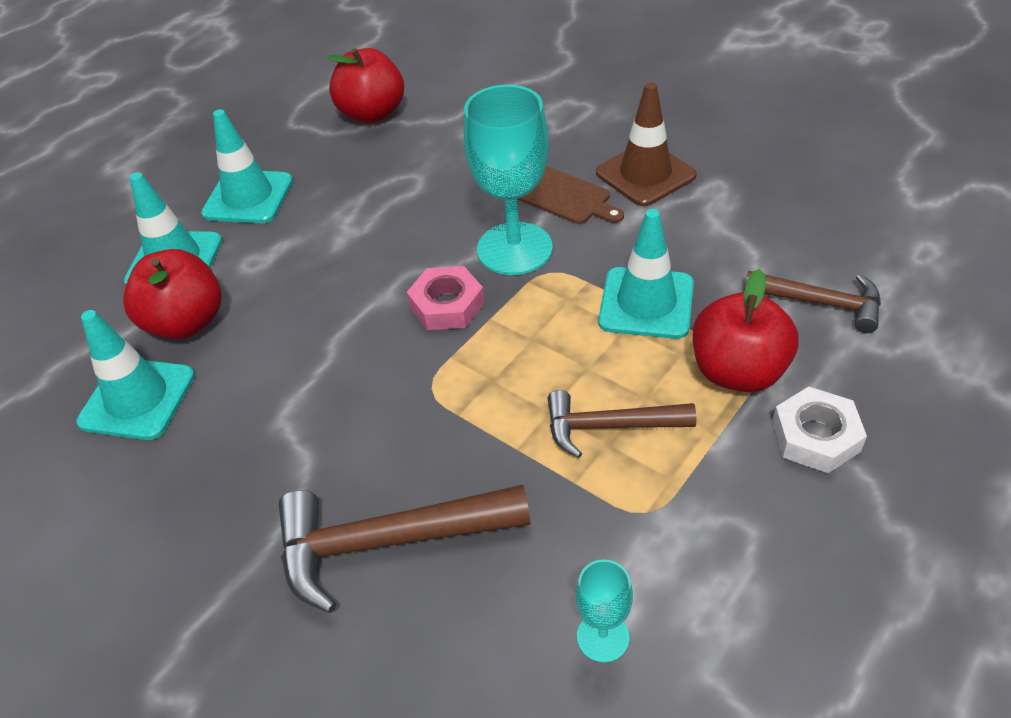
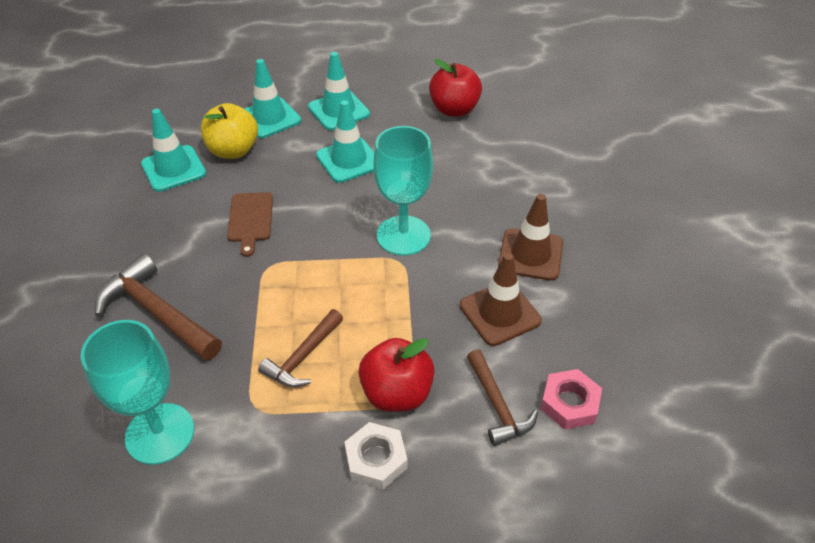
camera: 45 degrees right, 0 degrees up
(186, 323) = (233, 150): red apple -> yellow apple
(447, 305) = (333, 235): pink nut -> pink nut (569, 403)
(563, 196) = (469, 230): brown cutting board -> brown cutting board (250, 220)
(603, 637) = (160, 433): turquoise goblet -> turquoise goblet, size x2.07
(609, 426) = (303, 356): brown hammer -> brown hammer turned 105 degrees counterclockwise
(646, 303) = (414, 319): turquoise traffic cone -> turquoise traffic cone (349, 160)
(701, 237) = (500, 313): none -> brown traffic cone

